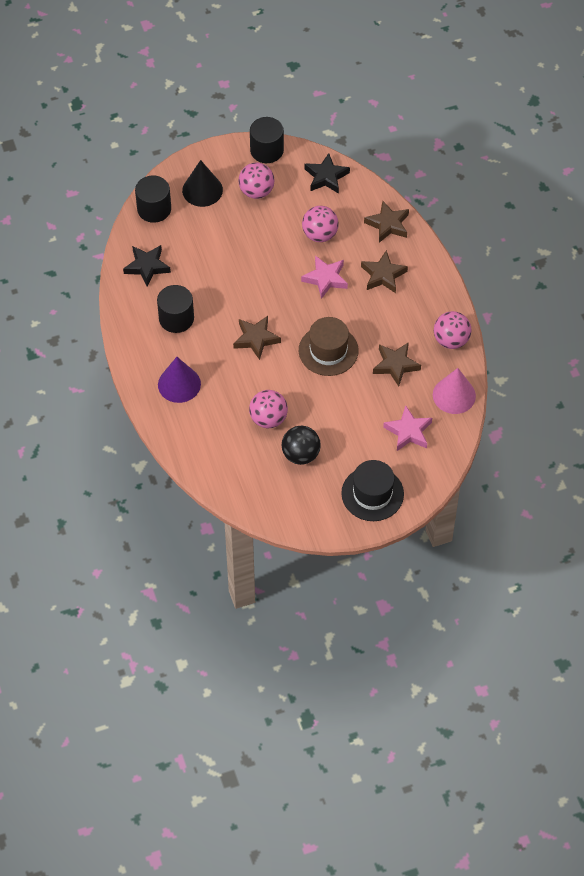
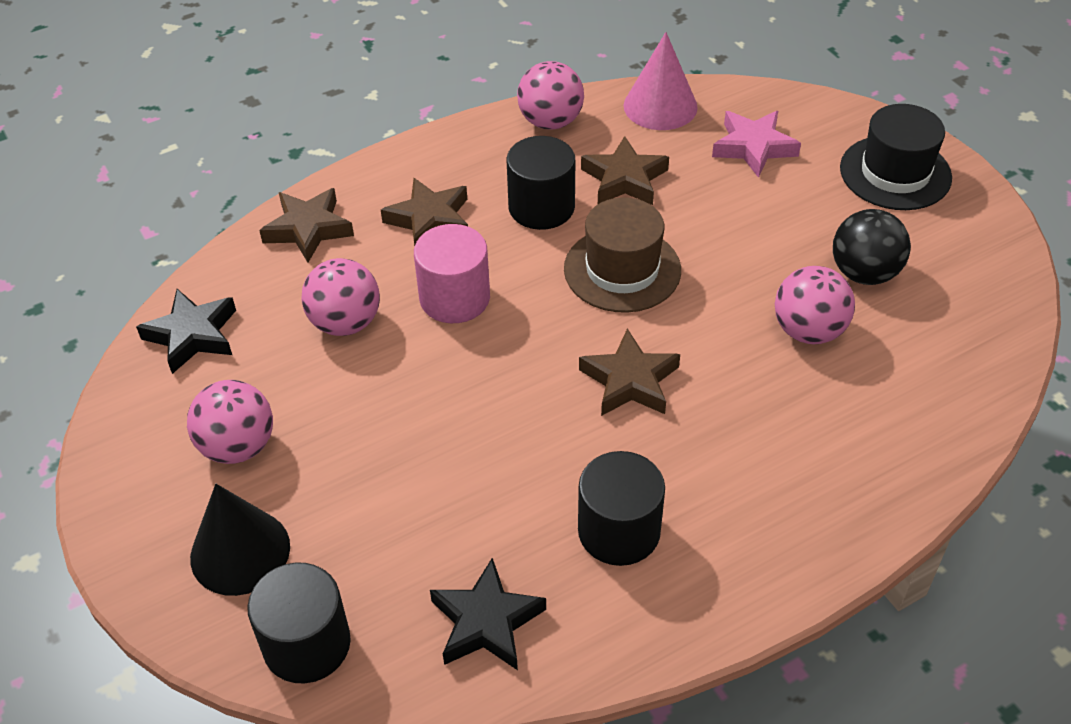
camera: 100 degrees left, 10 degrees down
(179, 384) = (788, 491): purple cone -> none
(266, 150) = (118, 448): black cylinder -> black cylinder (541, 207)
(325, 279) = (454, 298): pink star -> pink cylinder

